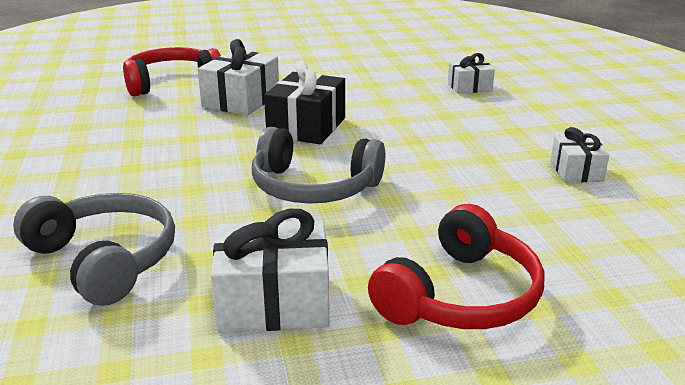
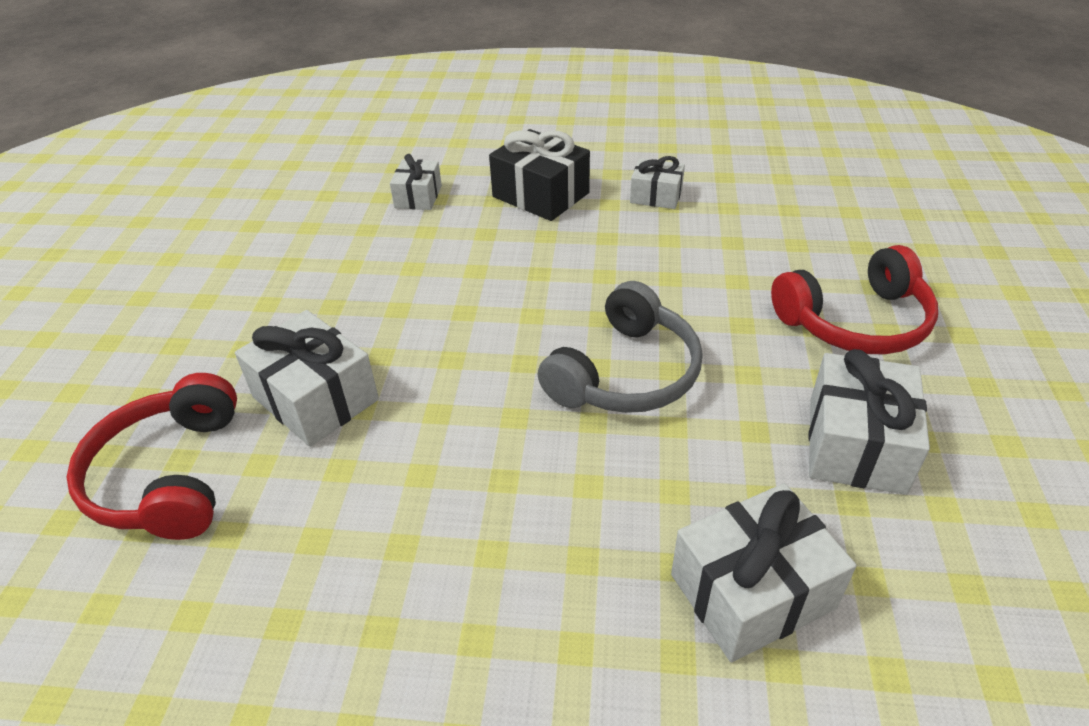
camera: 70 degrees left, 15 degrees up
(105, 259) = (752, 591): grey headphones -> white gift
(306, 127) = (453, 348): black gift -> black gift (540, 195)
(460, 296) = (855, 322): red headphones -> red headphones turned 105 degrees clockwise

